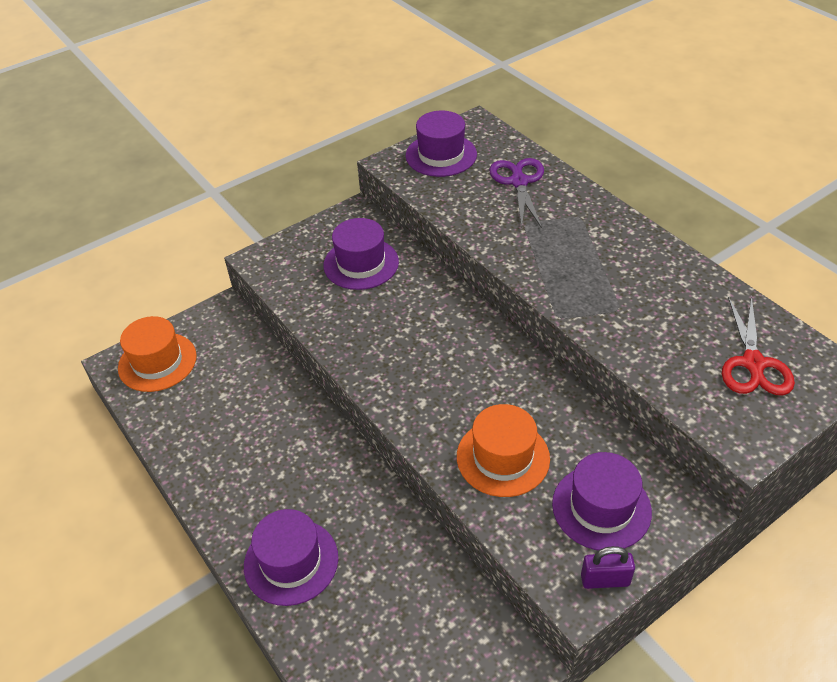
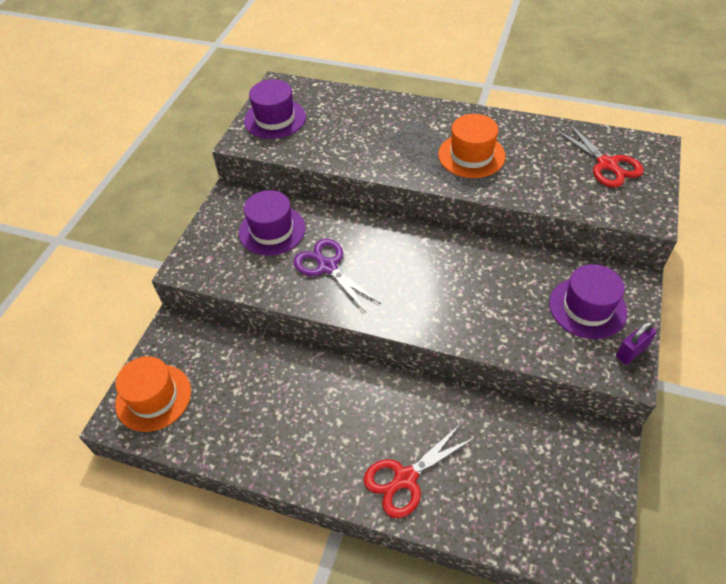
camera: 35 degrees left, 5 degrees up
(291, 561) = (405, 478): purple hat -> red scissors
(503, 457) = (500, 312): orange hat -> orange hat (471, 155)
(519, 182) = (351, 114): purple scissors -> purple scissors (327, 267)

